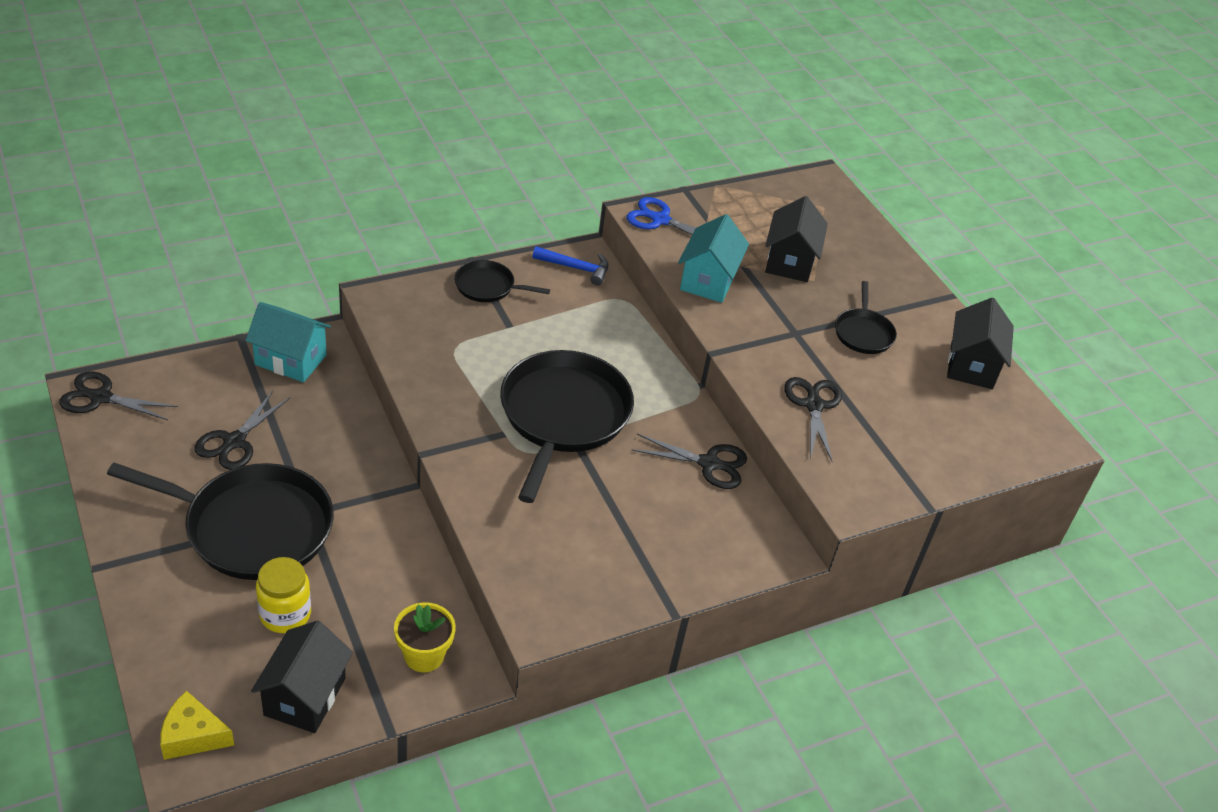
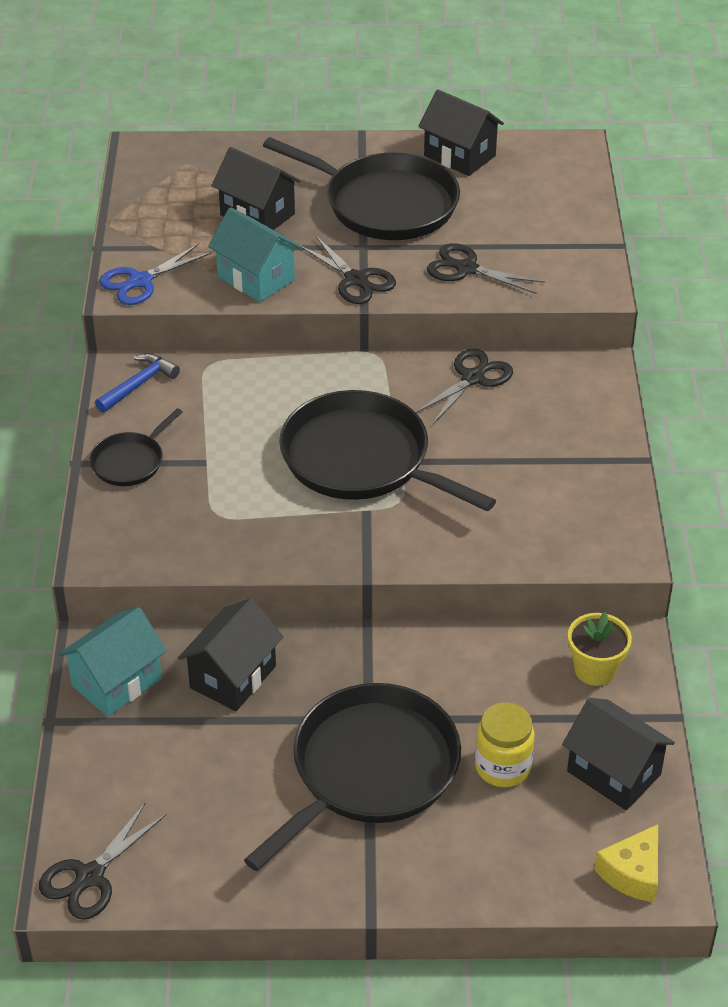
camera: 60 degrees left, 0 degrees up
(234, 441) = (229, 760): black scissors -> black scissors (356, 280)
(321, 421) = (233, 677): none -> black house
(863, 333) = (384, 204): black pan -> black pan, size x2.05

